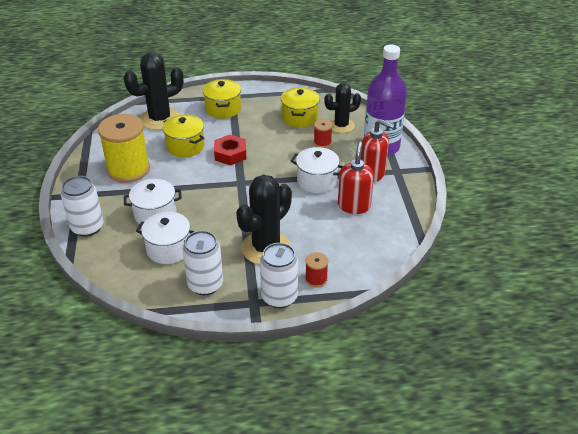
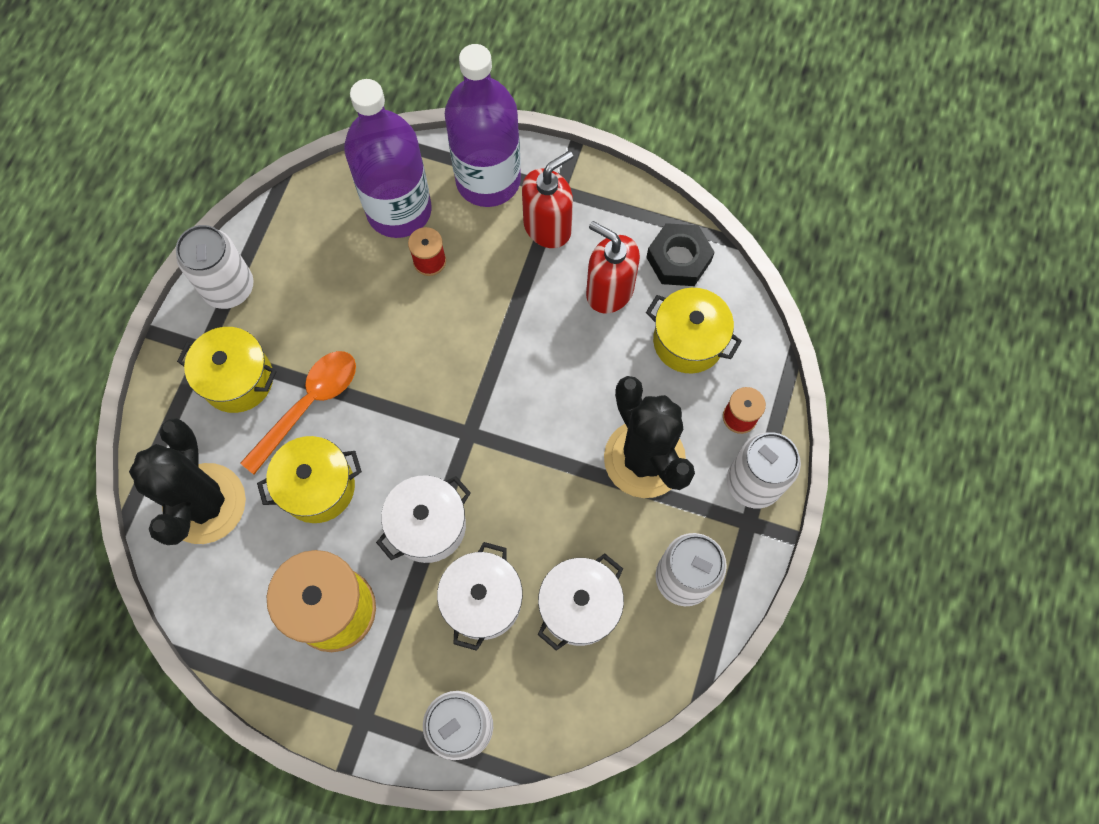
camera: 65 degrees left, 30 degrees up
(223, 131) = (309, 405): none -> orange spoon
(230, 154) = (382, 419): red nut -> none
(264, 93) = (229, 288): none -> white can
(299, 118) = (339, 264): yellow pot -> yellow pot (688, 341)
(317, 181) = (524, 315): white pot -> white pot (428, 526)
(341, 126) = (399, 210): black cactus -> purple bottle
(394, 226) = (678, 259): none -> black nut

